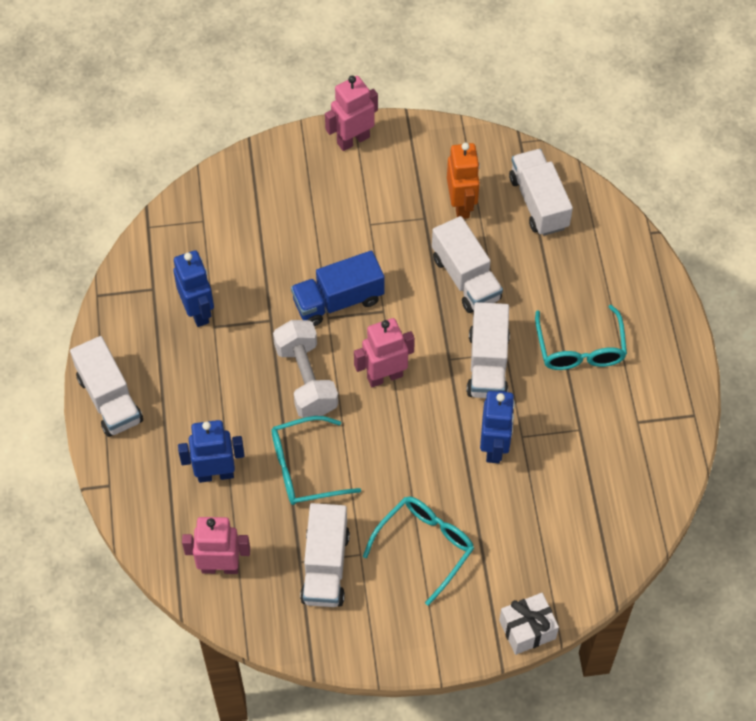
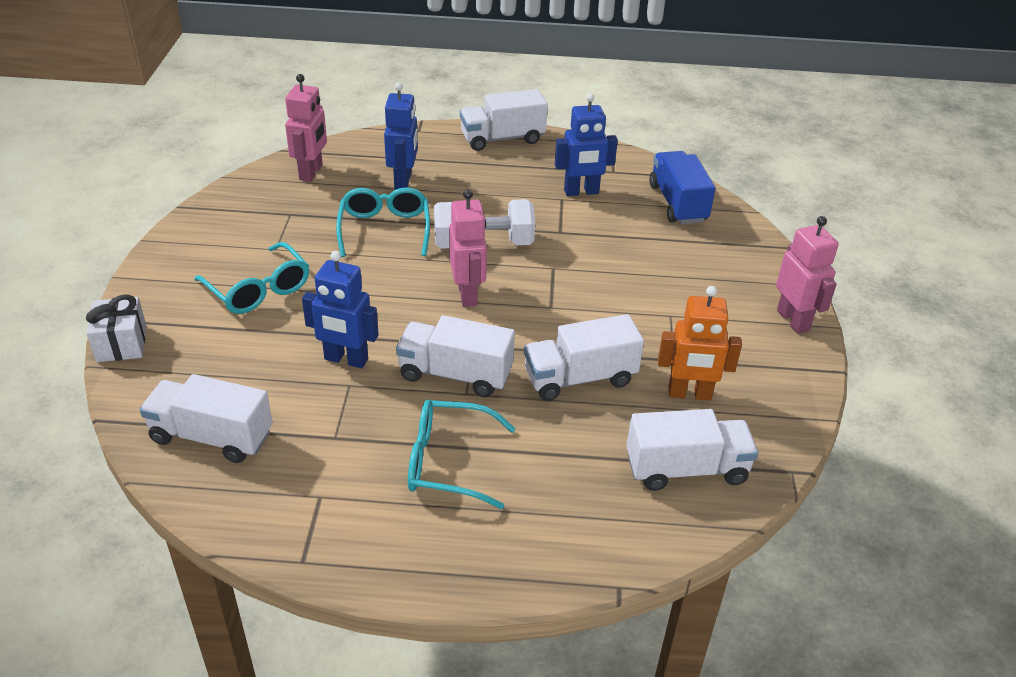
camera: 100 degrees right, 20 degrees down
(325, 566) = (276, 227): white truck -> white truck (212, 437)
(338, 300) = (572, 277): blue truck -> blue truck (678, 203)

